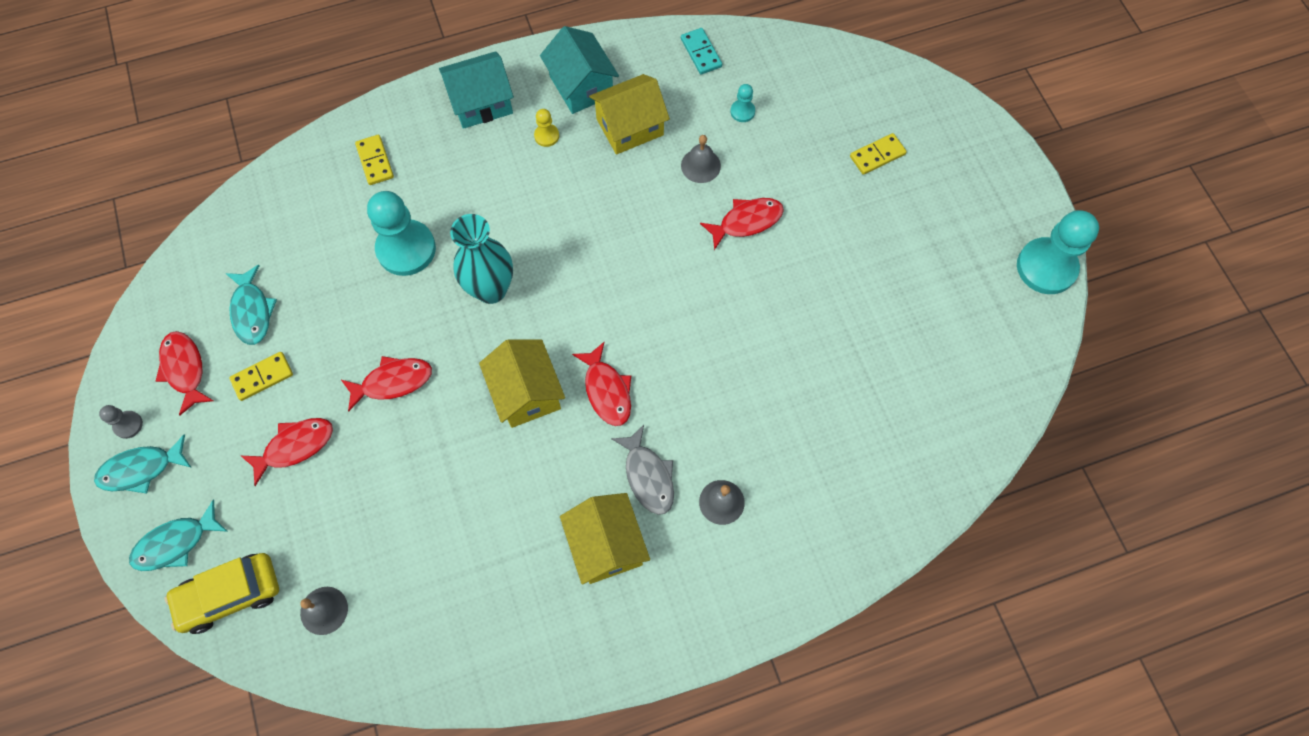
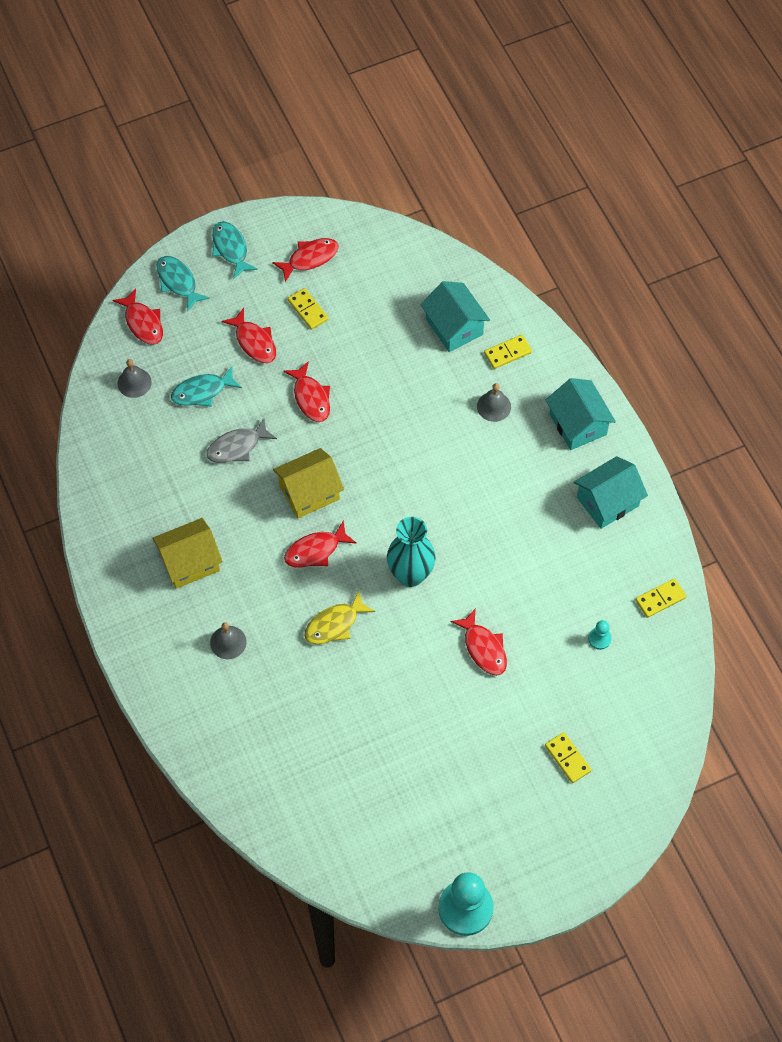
camera: 85 degrees right, 5 degrees down
(128, 425) = (264, 233): grey pawn -> none
(230, 595) = (143, 323): yellow car -> red fish
(252, 311) = (362, 292): turquoise fish -> turquoise fish (202, 391)
(327, 213) = (454, 327): none -> turquoise house
(406, 249) = (427, 389): turquoise pawn -> none
(491, 289) = (397, 455): turquoise vase -> turquoise vase (410, 574)
(546, 136) = (550, 479): yellow pawn -> none
(630, 127) = (569, 545): yellow house -> none
(648, 476) = (246, 587): grey fish -> grey fish (237, 447)
(700, 165) = (536, 607): grey bell -> grey bell (494, 406)
(701, 53) = (660, 599): turquoise domino -> yellow domino
(706, 375) = (335, 624): none -> yellow fish

